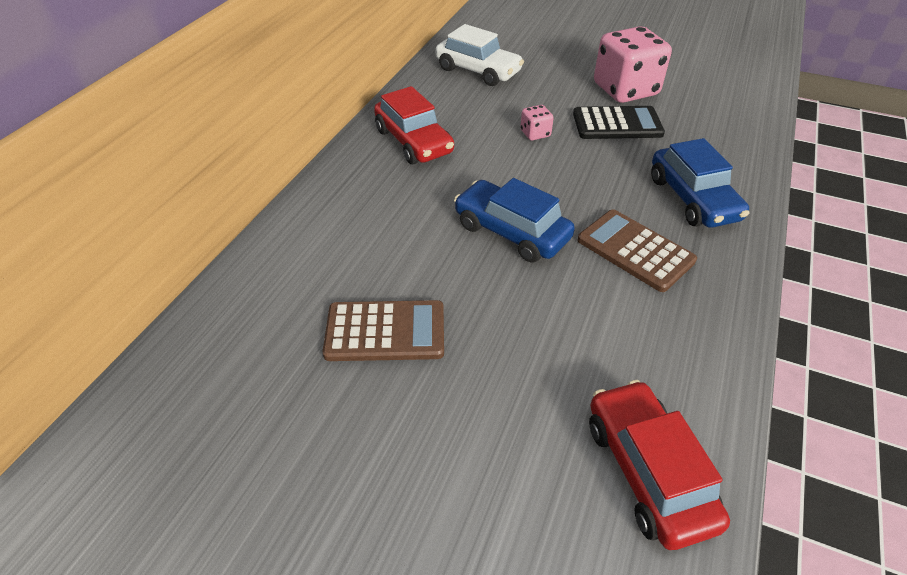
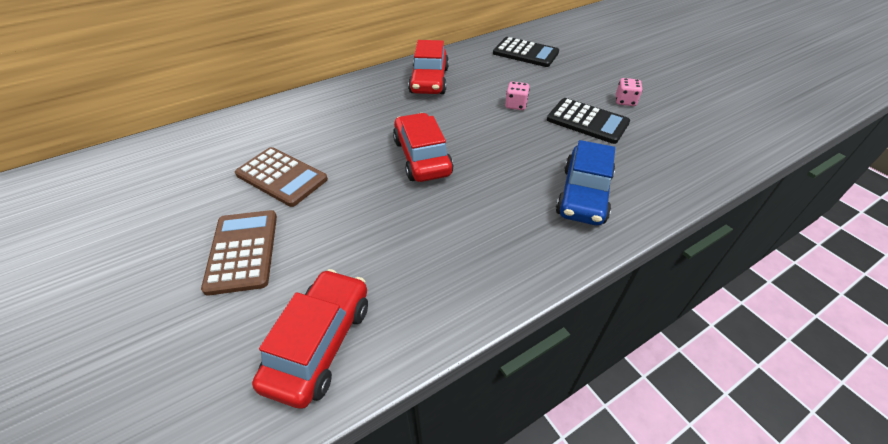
camera: 35 degrees right, 0 degrees up
(478, 71) = (525, 53): white car -> black calculator
(511, 232) = (422, 157): blue car -> red car
(625, 90) = (625, 101): pink dice -> pink dice, size x0.44
(635, 250) = (491, 208): brown calculator -> brown calculator (243, 251)

